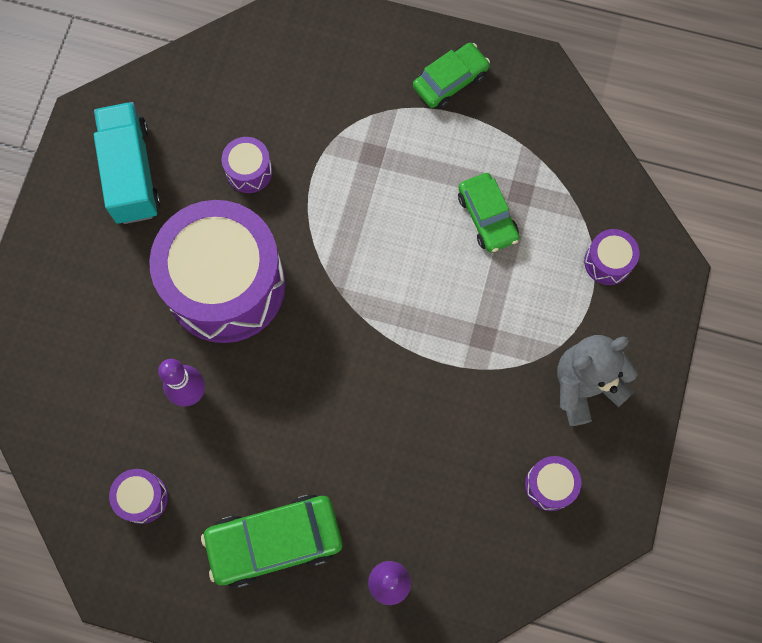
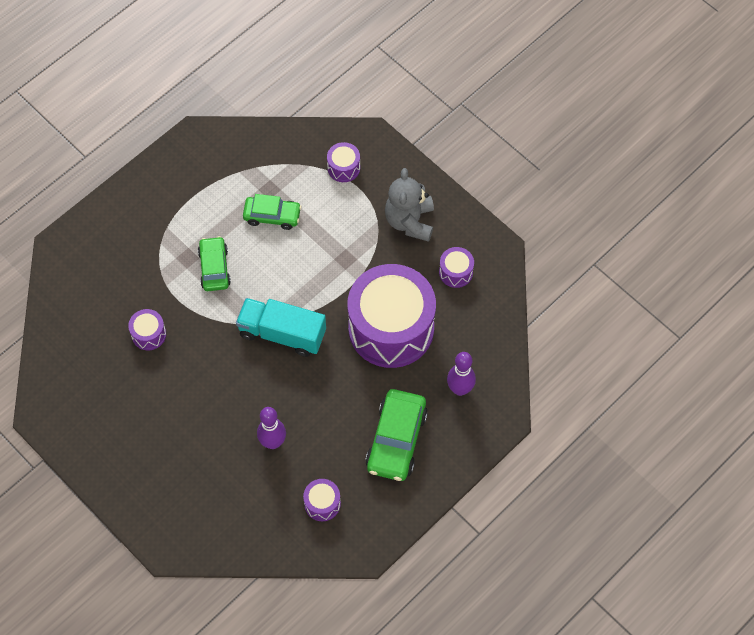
camera: 60 degrees left, 10 degrees down
(131, 173) = (100, 406): turquoise truck -> turquoise truck (282, 334)
(225, 285) = (216, 386): purple drum -> purple drum (391, 328)
(450, 81) = (169, 188): green car -> green car (214, 268)

